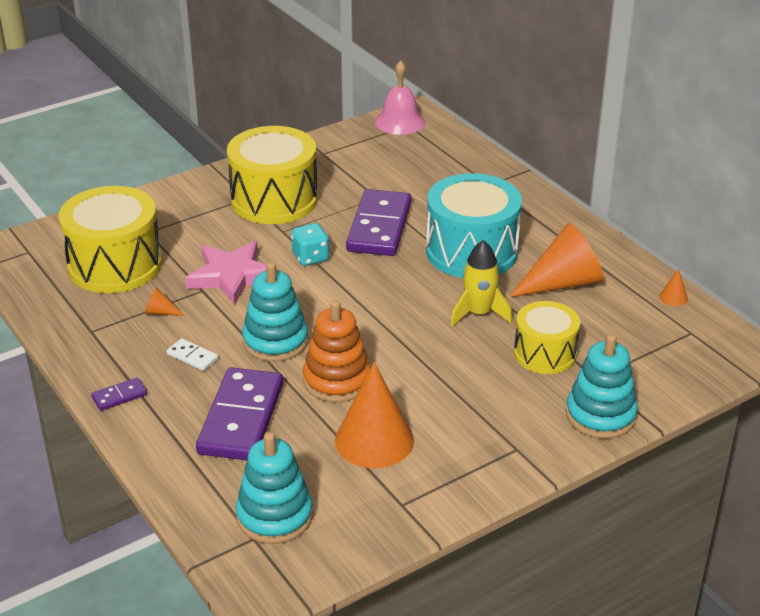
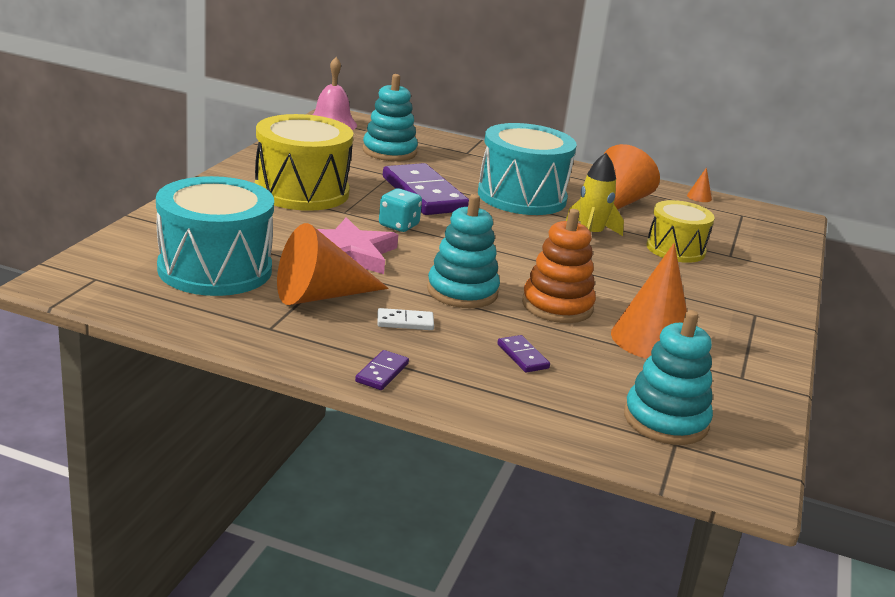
camera: 40 degrees left, 10 degrees down
(115, 265) = (215, 269): yellow drum -> turquoise drum
(160, 312) = (320, 295): orange cone -> orange cone, size x2.45
(241, 418) = (523, 356): purple domino -> purple domino, size x0.43
(600, 415) = (771, 277): turquoise stacking toy -> turquoise stacking toy (389, 152)

